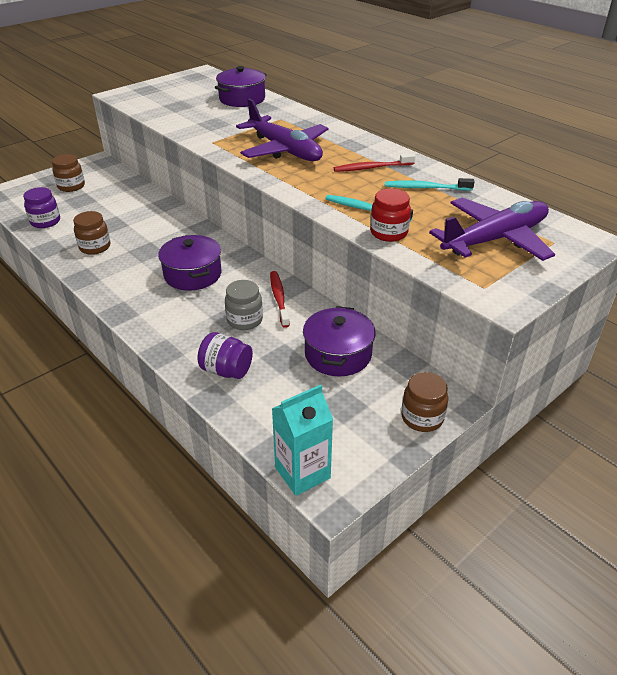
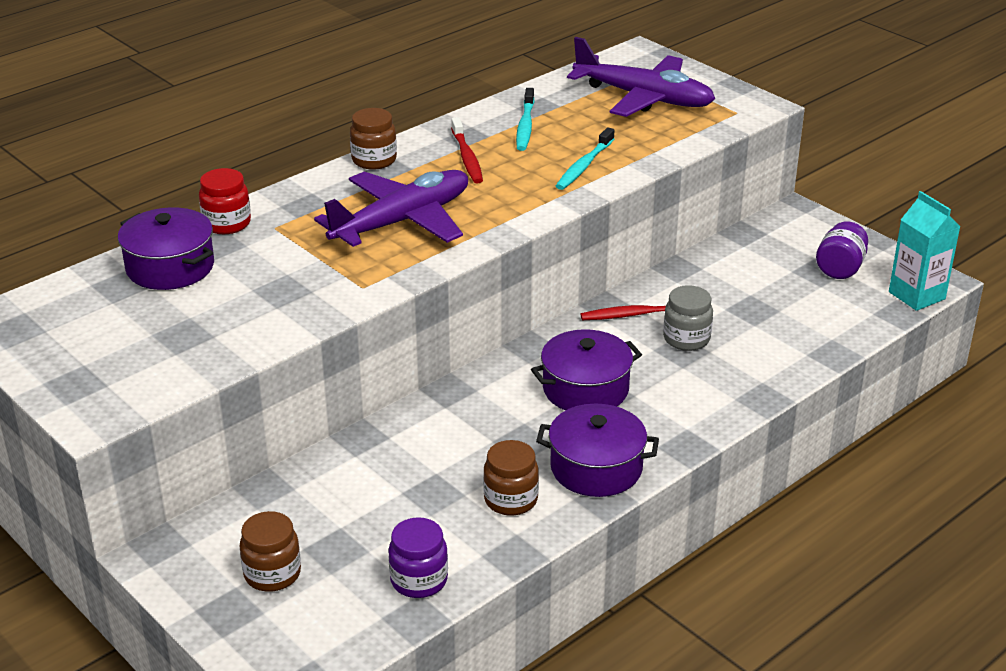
camera: 90 degrees left, 5 degrees down
(226, 370) = (784, 347): purple jar -> purple jar (840, 268)
(338, 354) = (738, 273): purple pot -> purple pot (596, 468)
(388, 233) = (639, 154): red jar -> red jar (227, 223)
(422, 418) = (823, 229): brown jar -> brown jar (374, 160)
(495, 239) = (644, 98): purple plane -> purple plane turned 150 degrees clockwise

